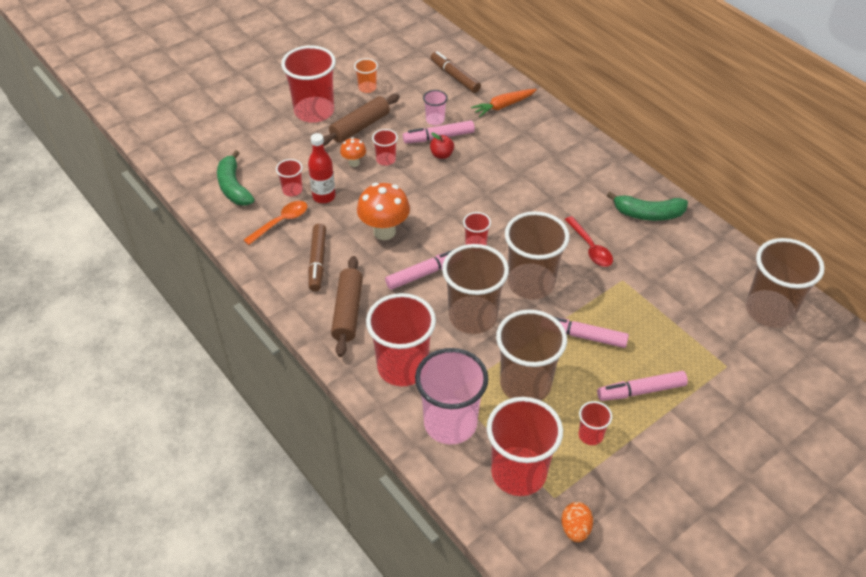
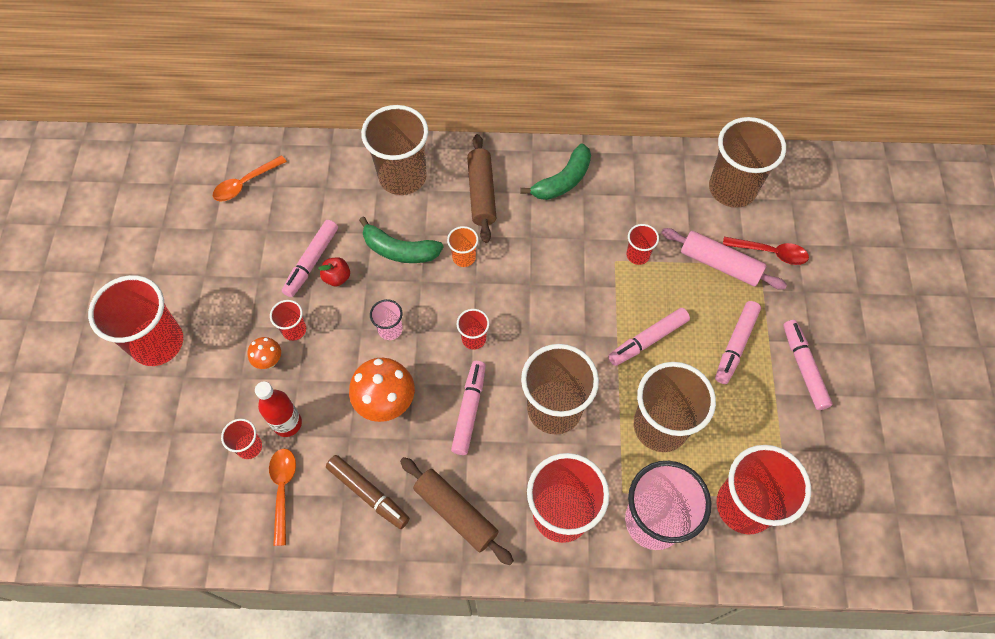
camera: 50 degrees left, 15 degrees up
(234, 187) = (187, 501): green banana -> green banana (399, 250)
(360, 127) = (225, 318): brown rolling pin -> brown rolling pin (481, 193)
(367, 88) = (177, 269): orange cup -> orange cup (464, 257)
(435, 120) = (285, 246): pink cup -> pink cup (390, 329)
(455, 77) = (245, 183): brown marker -> orange spoon
(503, 106) = (327, 177): orange carrot -> none
(531, 283) = (558, 332): brown cup -> brown cup (402, 177)
(575, 529) = (827, 506): orange egg -> none
(590, 247) = (560, 254): red spoon -> red spoon (770, 252)
(590, 435) = (749, 419): red cup -> red cup (637, 255)
(674, 446) = (803, 367): none -> pink marker
(696, 341) = (720, 264): none -> pink rolling pin

